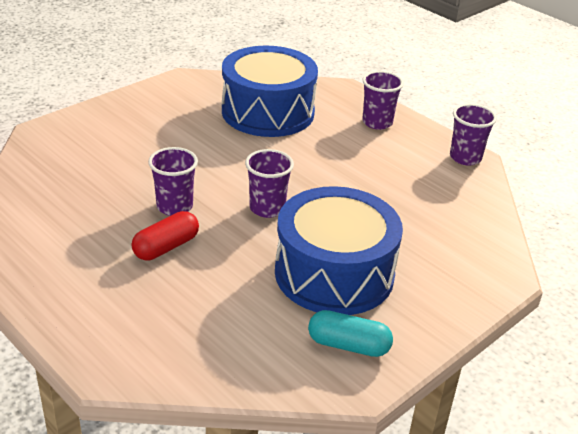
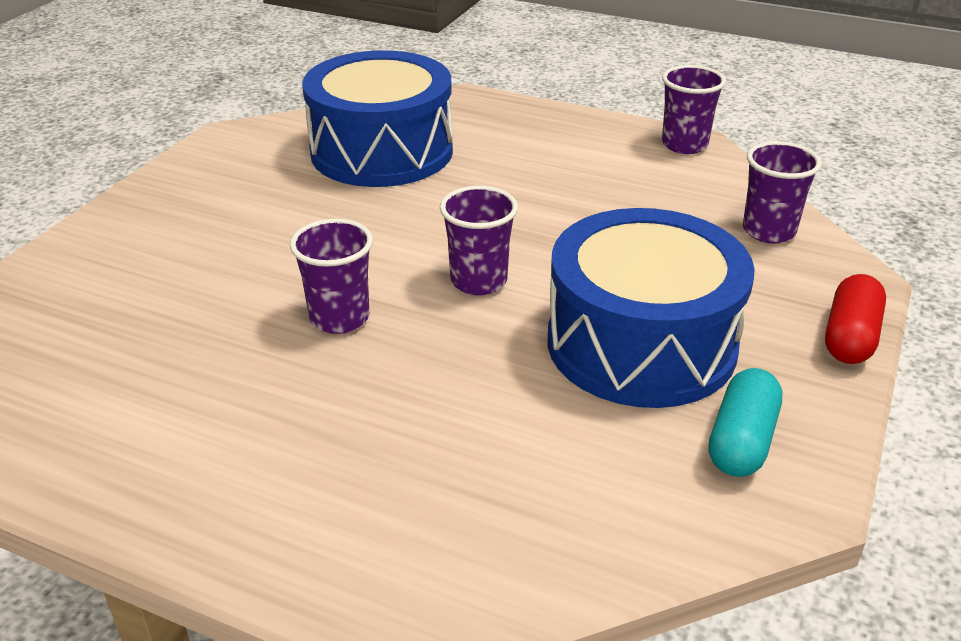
camera: 20 degrees left, 0 degrees up
(166, 247) = (369, 382): red capsule -> red capsule (850, 337)
(348, 345) = (741, 441): turquoise capsule -> turquoise capsule turned 60 degrees counterclockwise
(377, 122) = (540, 129): purple cup -> purple cup (768, 231)

